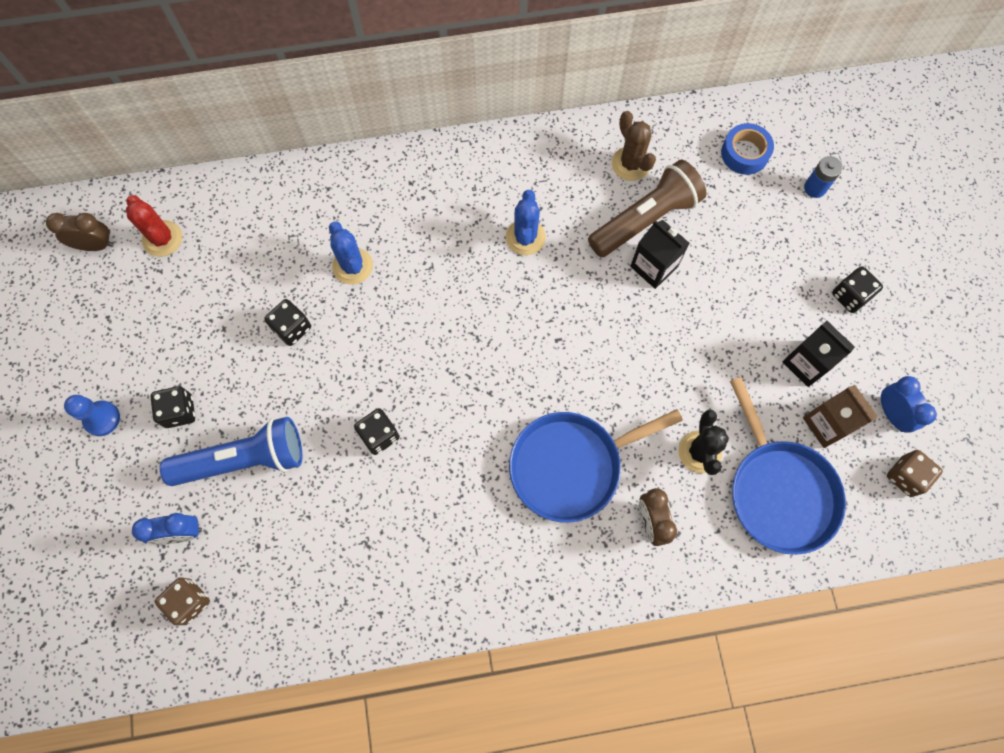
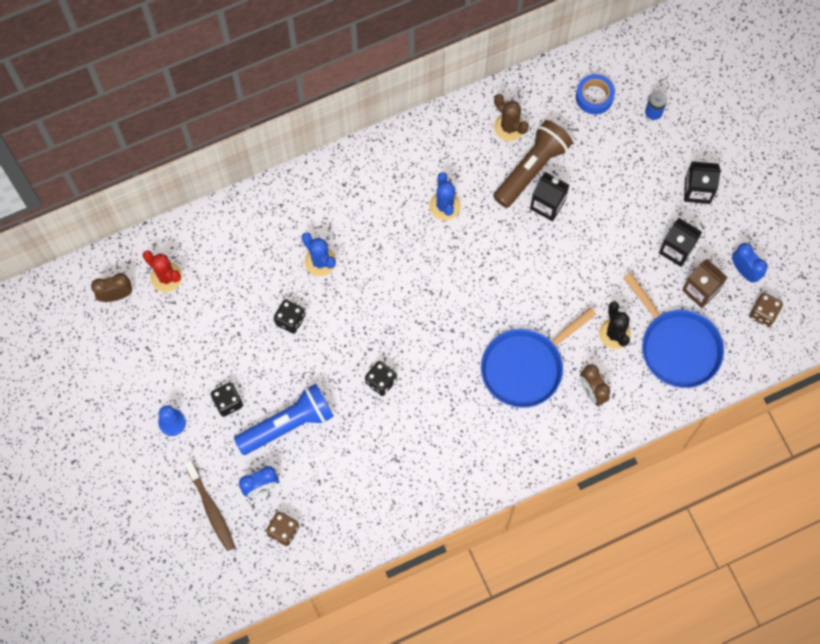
camera: 15 degrees left, 0 degrees up
(108, 545) = (211, 509): none -> brown toothbrush
(850, 296) = (697, 190): black dice -> black carton

